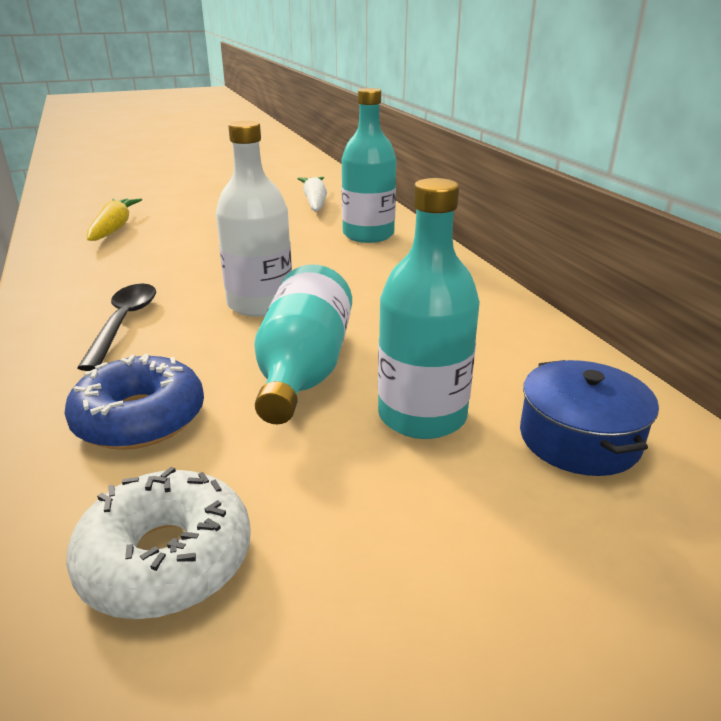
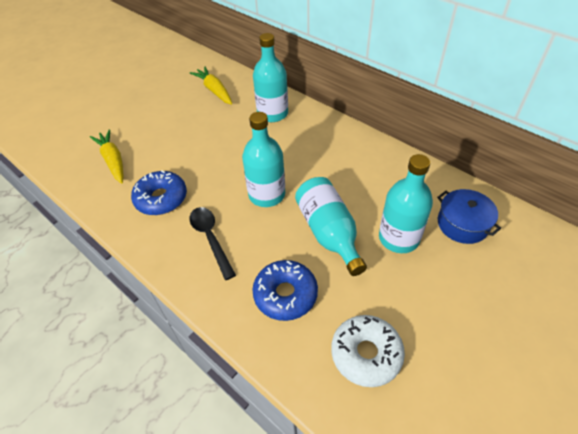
camera: 25 degrees left, 20 degrees up
(119, 271) = (161, 198): none -> blue donut
(260, 304) = (267, 195): white bottle -> turquoise bottle
(315, 202) = (214, 90): white carrot -> yellow carrot

